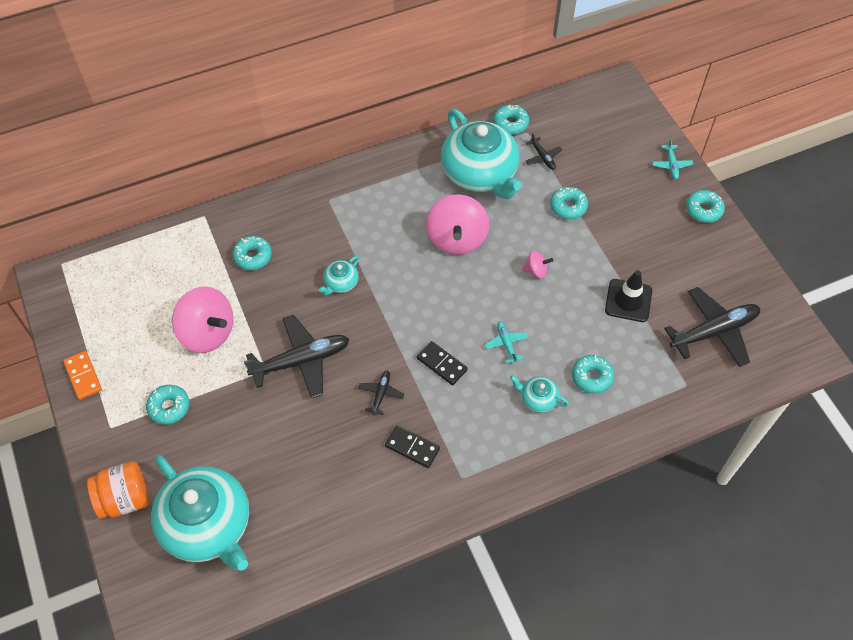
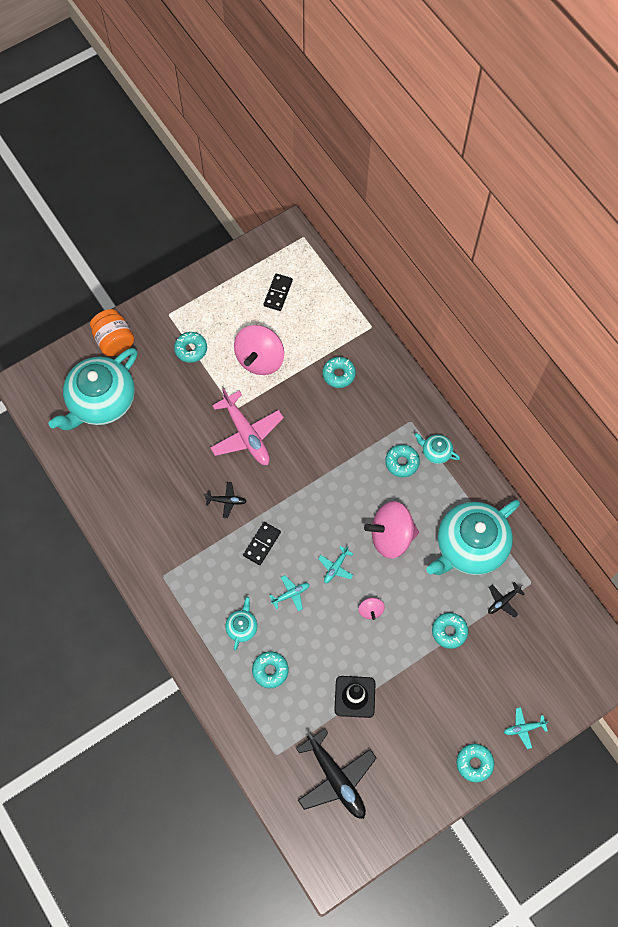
camera: 80 degrees right, 10 degrees up
(83, 376) = (207, 283): orange domino -> none
(301, 361) = (246, 434): black plane -> pink plane
(340, 283) = (326, 449): turquoise teapot -> turquoise teapot (435, 452)
(412, 447) = (183, 533): black domino -> black domino (278, 293)
(482, 295) = (335, 567): none -> turquoise plane
(510, 123) = (538, 566): turquoise donut -> turquoise donut (402, 462)

